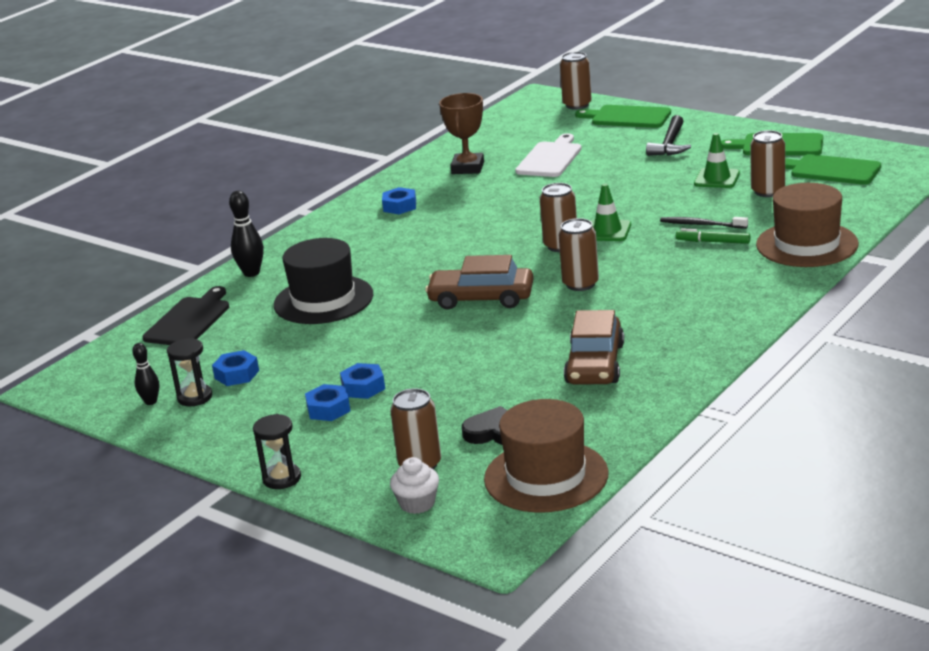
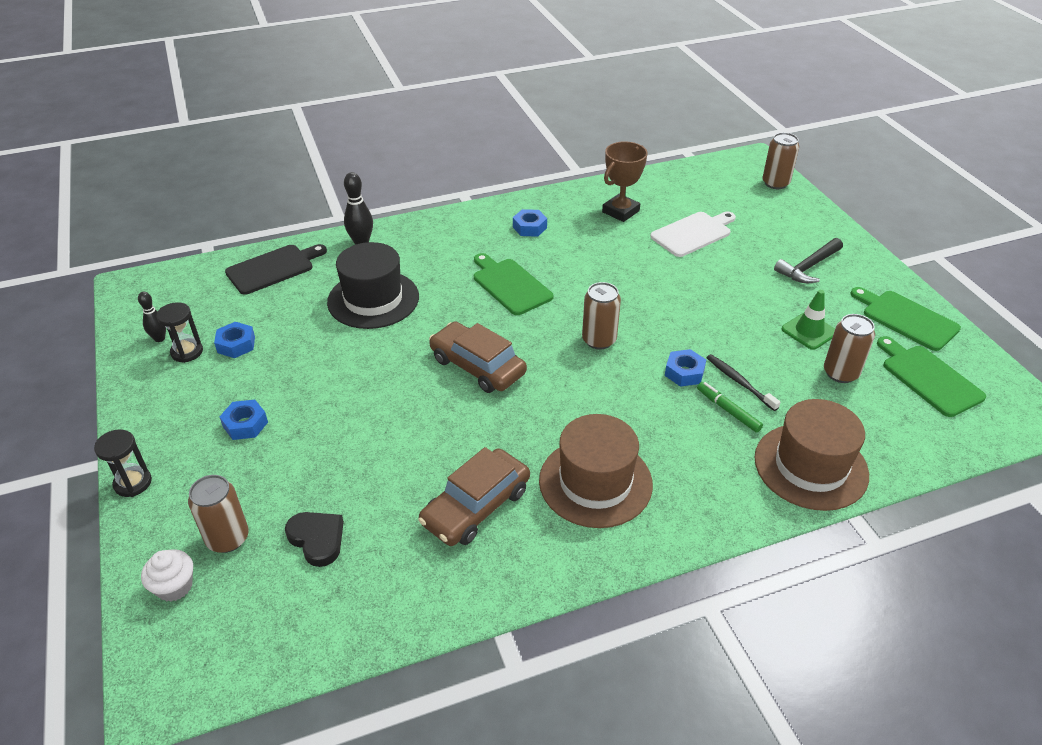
camera: 30 degrees right, 15 degrees up
(363, 387) = (292, 415): blue nut -> blue nut (684, 372)
(546, 476) = (291, 628): brown hat -> brown hat (595, 482)
(580, 284) = (567, 396): brown can -> none
(607, 231) = (653, 344): green traffic cone -> none
(627, 117) = (803, 217): green cutting board -> green cutting board (510, 285)

